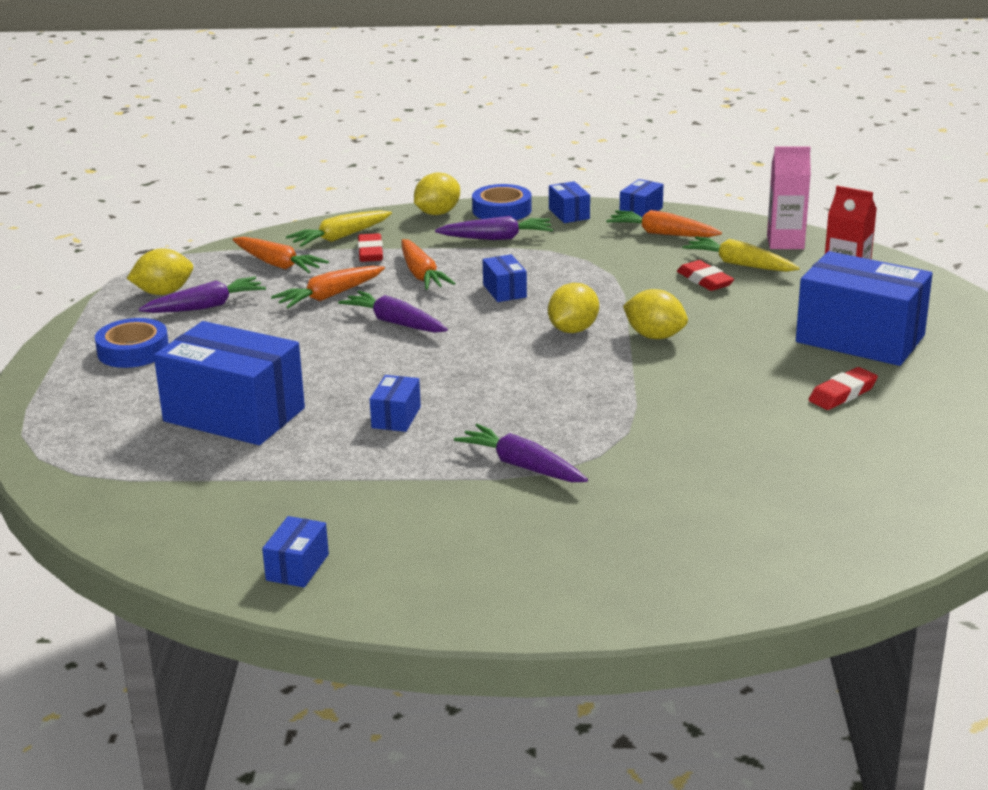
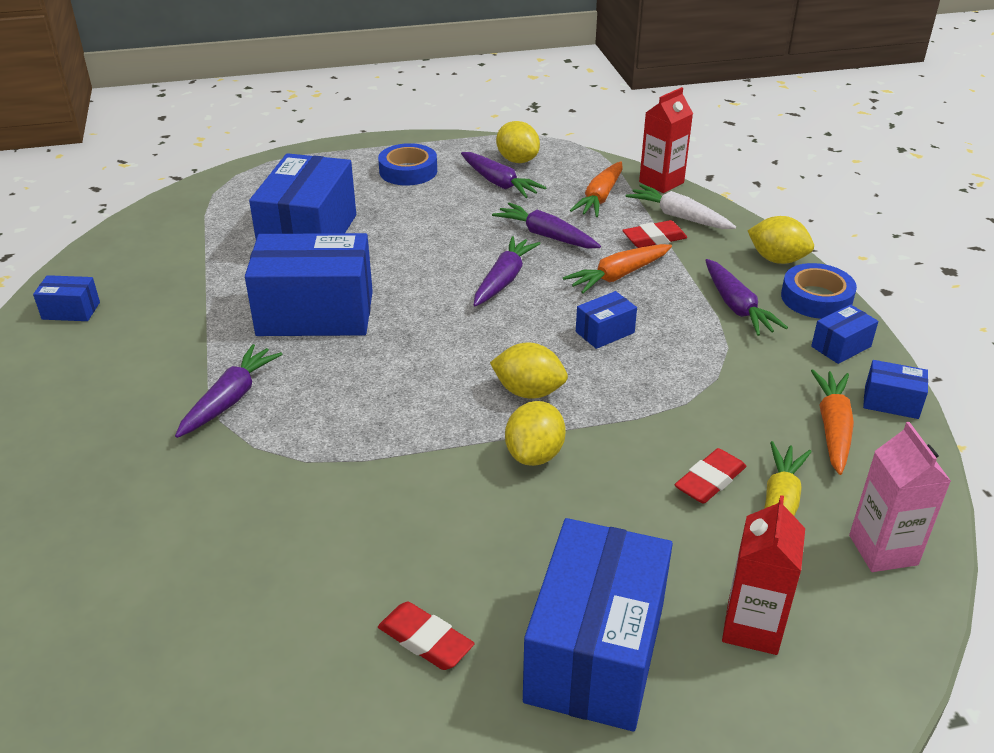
camera: 75 degrees right, 10 degrees up
(271, 235) = (661, 182): none -> red carton
(329, 296) = (546, 235): orange carrot -> purple carrot
(340, 237) = (679, 216): yellow carrot -> white carrot
(396, 417) = (315, 313): blue box -> blue box, size x2.27

